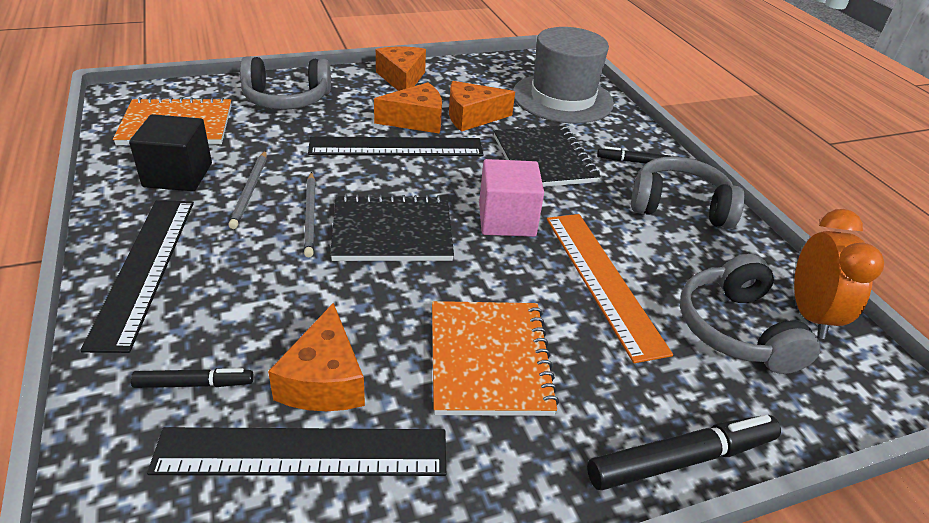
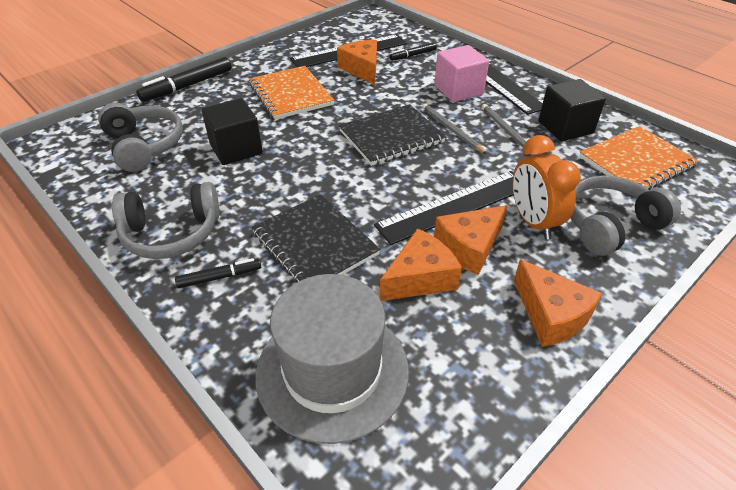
camera: 160 degrees right, 5 degrees up
(507, 220) = (319, 170): pink cube -> pink cube (458, 90)
(602, 281) = (236, 149): orange ruler -> black cube
(810, 315) = (84, 170): orange clock -> orange clock (533, 222)

